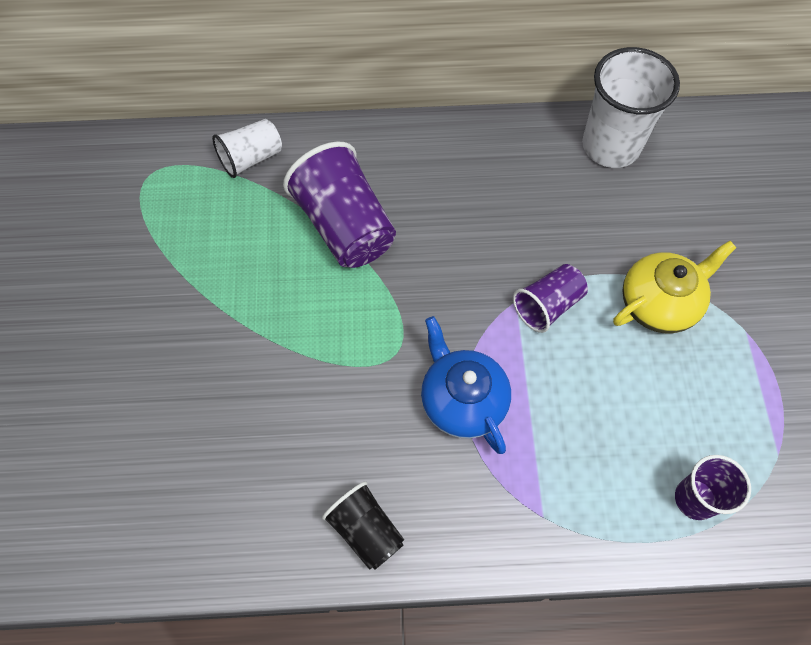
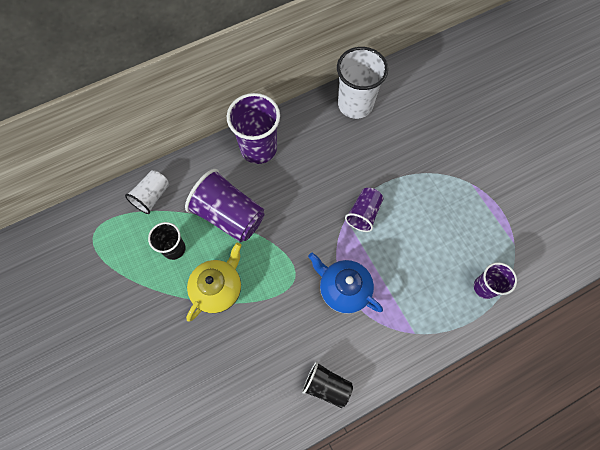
camera: 25 degrees left, 5 degrees up
(245, 239) = (174, 249): none -> black cup
(434, 152) = (258, 148): none -> purple cup
(659, 304) = (421, 187): yellow teapot -> yellow teapot (218, 288)

